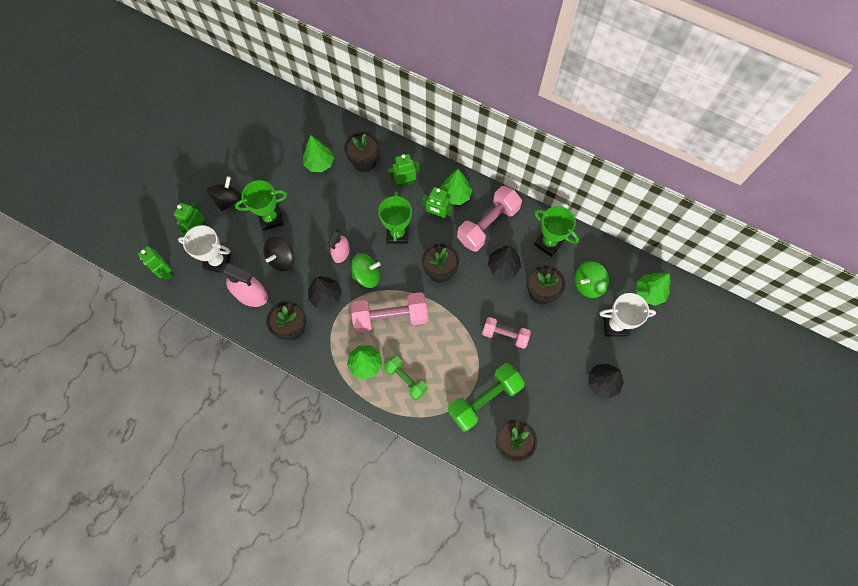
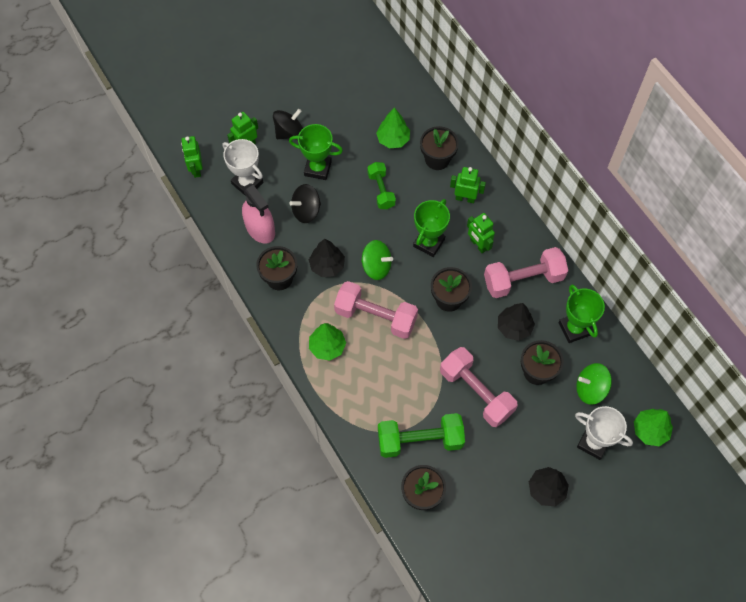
camera: 30 degrees right, 5 degrees down
(341, 253) = (364, 233): pink spray bottle -> none
(406, 379) = (356, 381): green dumbbell -> green dumbbell (381, 190)
(455, 195) = (508, 235): green tree -> none
(505, 335) = (476, 392): pink dumbbell -> pink dumbbell, size x1.62

